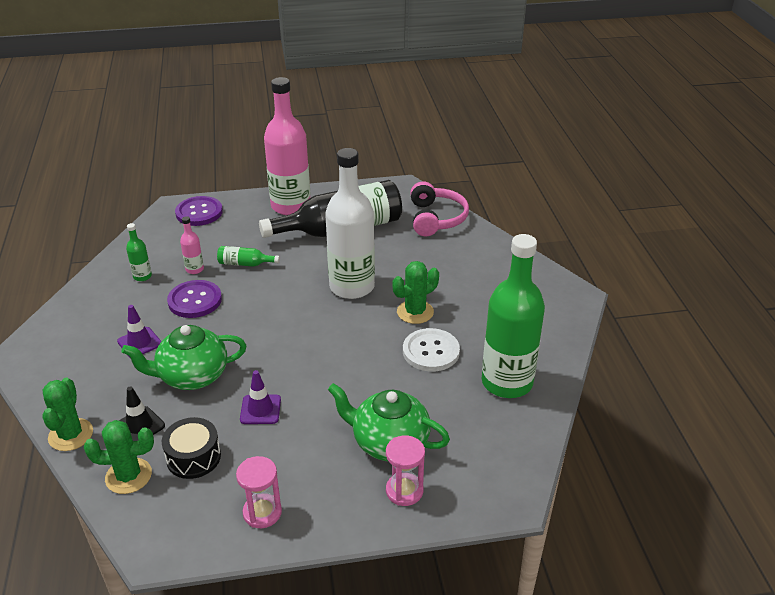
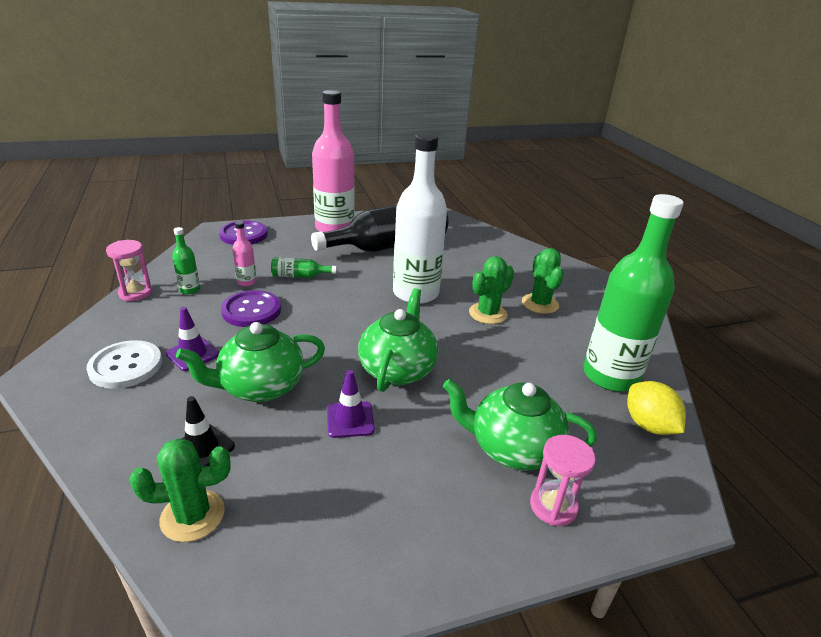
camera: 10 degrees left, 5 degrees down
(71, 435) = (109, 466): green cactus -> green cactus (540, 304)
(193, 457) = (278, 483): black drum -> none
(262, 512) = (384, 552): pink hourglass -> pink hourglass (135, 293)
(312, 366) = (397, 369): none -> green teapot
(431, 351) = (519, 349): white button -> white button (126, 366)
(436, 218) = (476, 236): pink headphones -> none
(519, 431) = (648, 425): none -> yellow lemon

